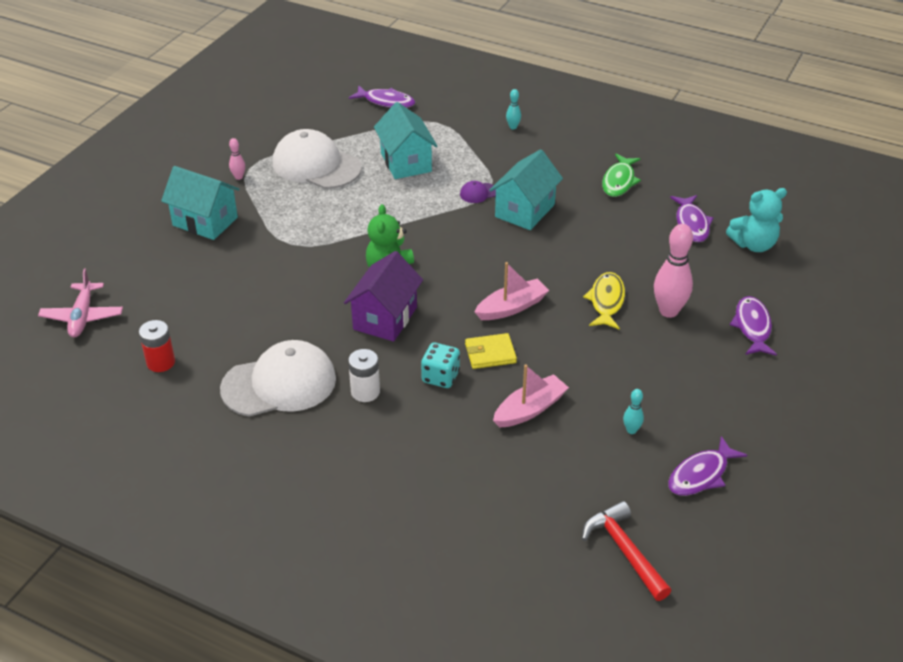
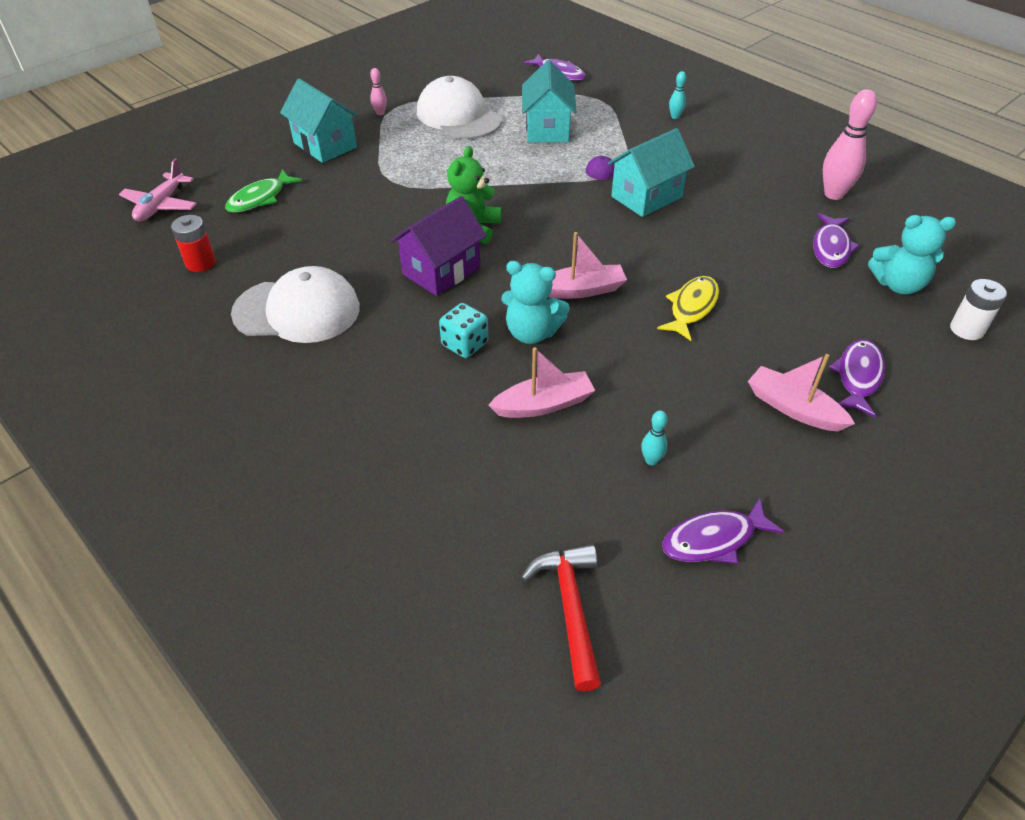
camera: 20 degrees right, 5 degrees up
(365, 392) = (377, 340): white battery -> white battery (966, 329)
(490, 353) = (532, 333): yellow wallet -> turquoise teddy bear
(619, 181) = (766, 188): green fish -> green fish (260, 198)
(668, 311) = (760, 335): pink bowling pin -> pink bowling pin (833, 194)
(716, 363) = (793, 408): none -> pink boat

